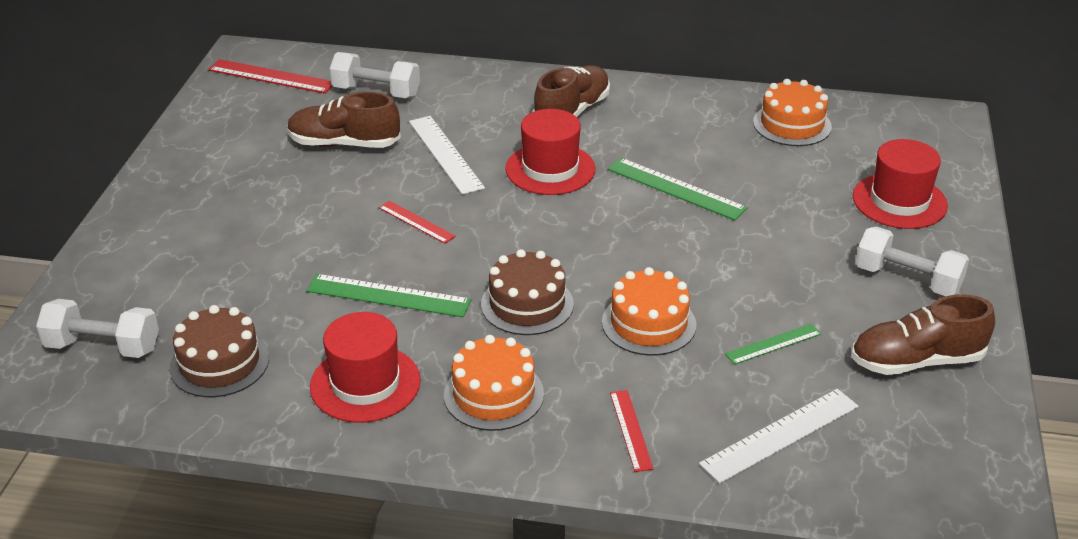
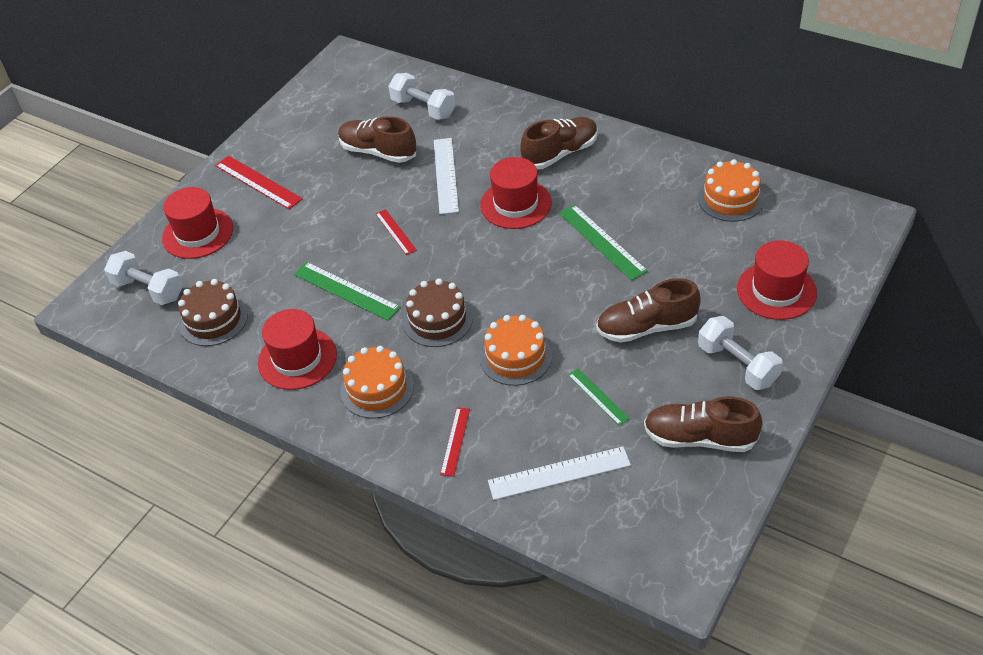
camera: 25 degrees right, 10 degrees up
(142, 270) = (198, 233): none -> red hat
(271, 76) = (355, 80): red ruler -> red ruler (258, 182)
(773, 344) = (598, 396): green ruler -> green ruler turned 60 degrees clockwise
(783, 263) = (646, 327): none -> brown shoe

